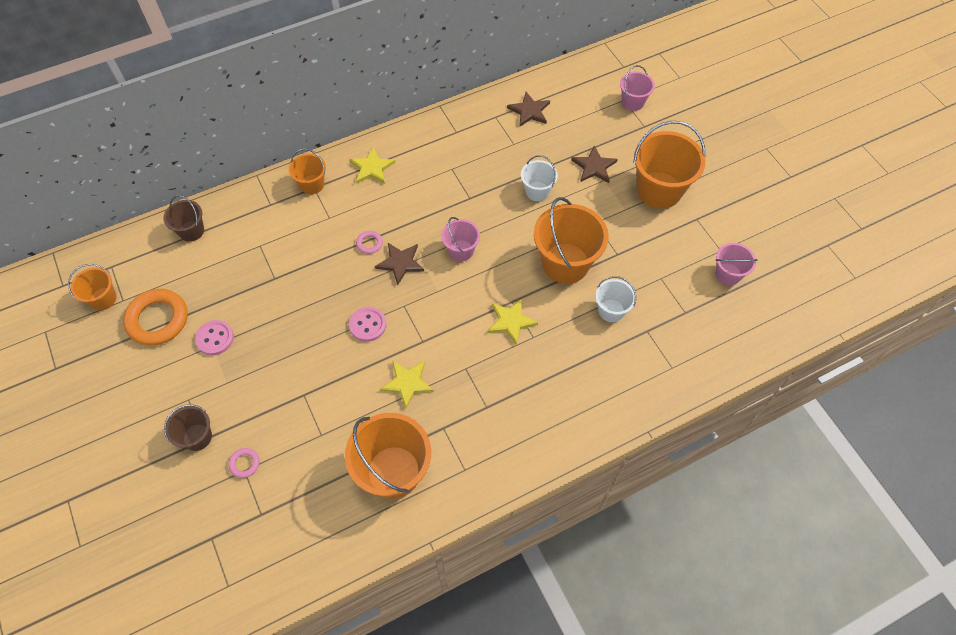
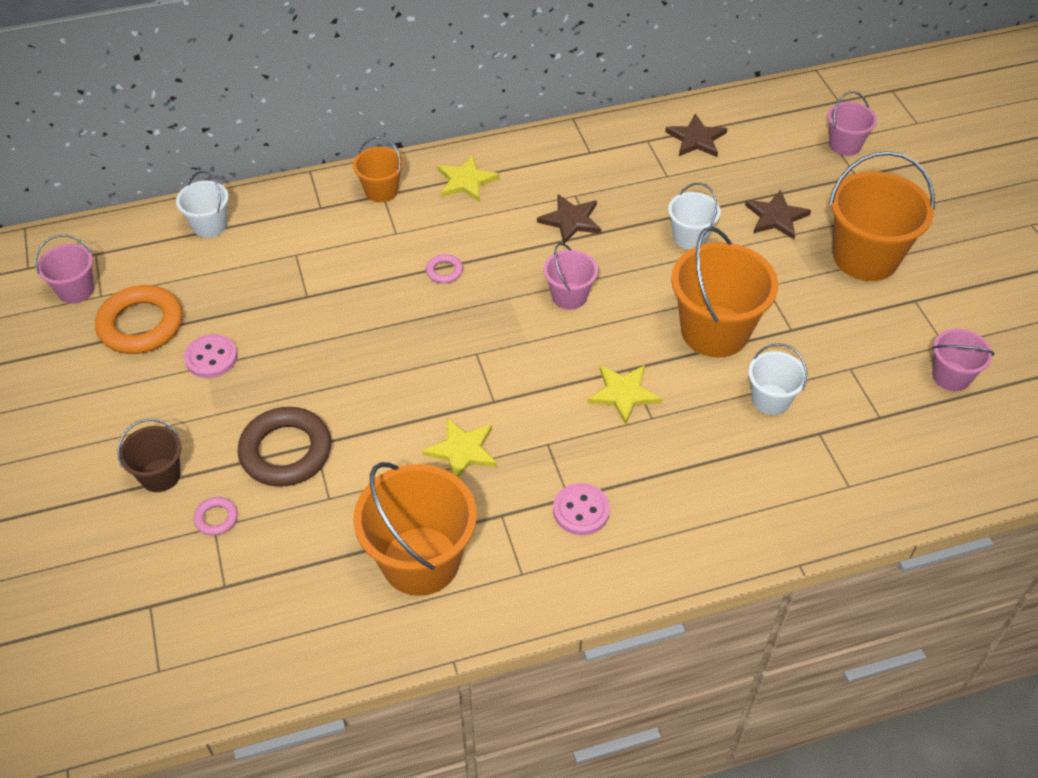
camera: 10 degrees right, 10 degrees down
(103, 298) = (76, 290): orange bucket -> pink bucket
(191, 231) = (209, 225): brown bucket -> white bucket
(283, 404) = (286, 451): none -> brown ring
(368, 325) = (422, 370): pink button -> pink button (581, 510)
(400, 263) = (482, 300): brown star -> brown star (571, 220)

